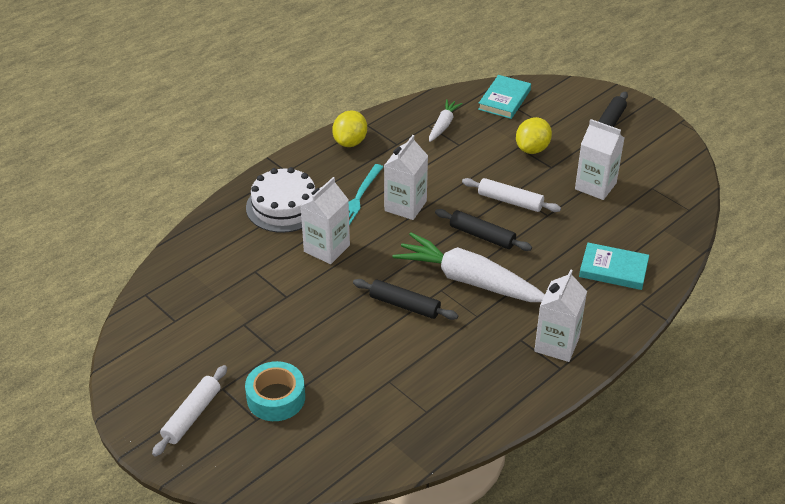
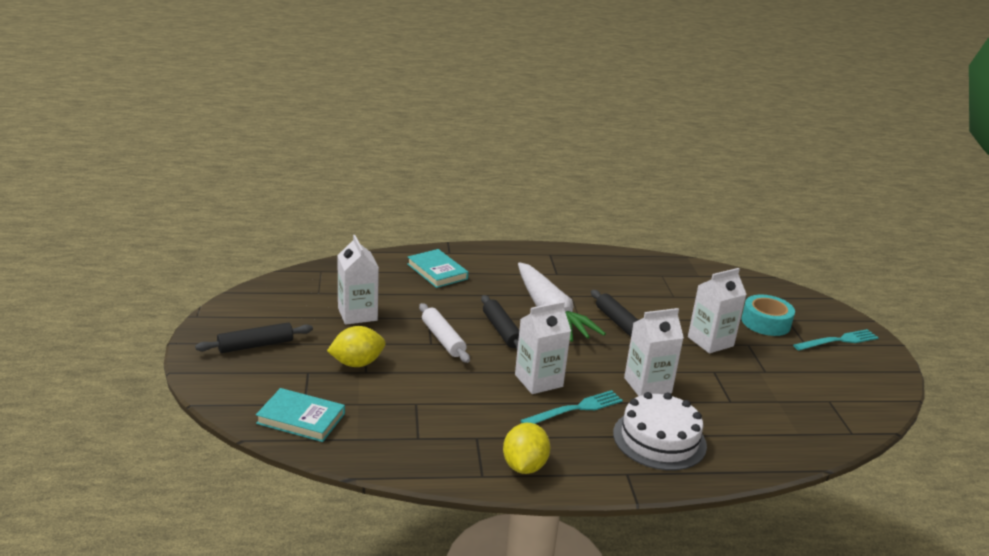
camera: 145 degrees left, 15 degrees down
(192, 415) = (838, 341): white rolling pin -> turquoise fork
(350, 142) = (524, 466): yellow lemon -> yellow lemon turned 45 degrees counterclockwise
(443, 125) = (403, 429): white carrot -> none
(504, 100) = (301, 418): turquoise book -> turquoise book turned 45 degrees clockwise
(556, 344) = (536, 262): white carton -> white carton (710, 341)

